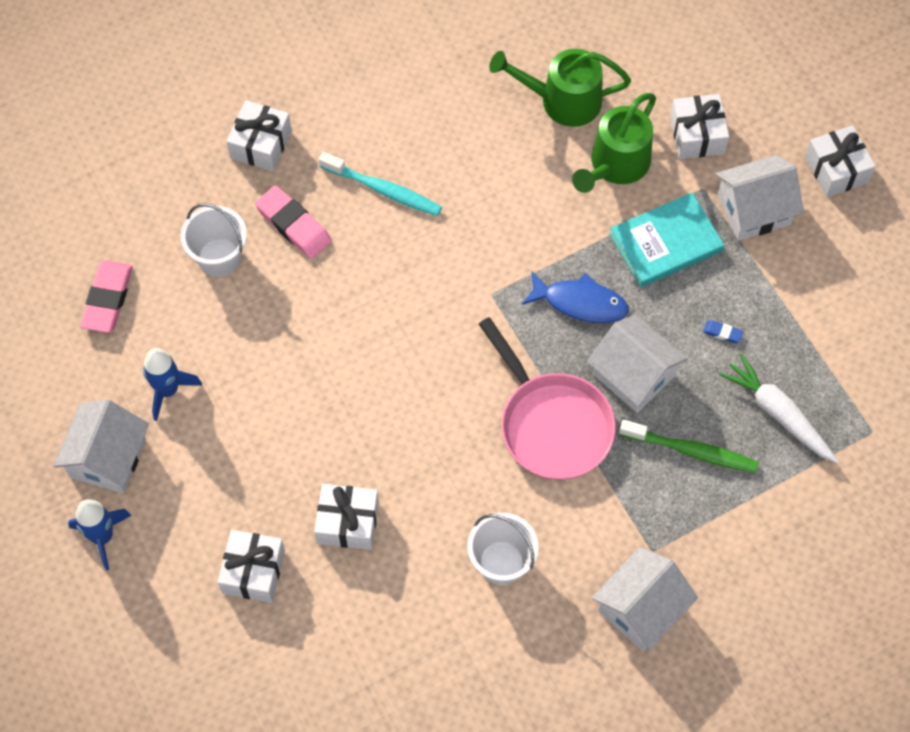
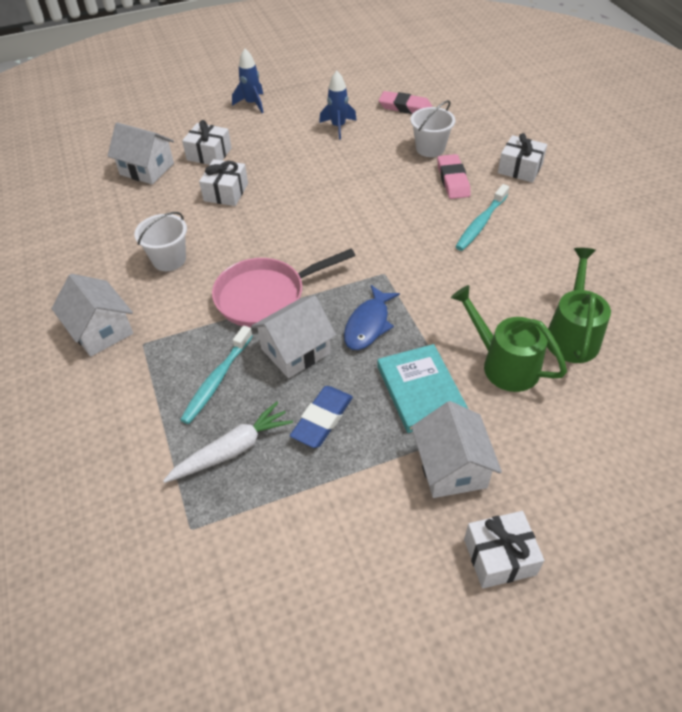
camera: 100 degrees right, 15 degrees down
(108, 458) = (300, 106): white house -> white house (147, 169)
(293, 225) = (453, 180): pink eraser -> pink eraser turned 60 degrees counterclockwise
(691, 450) = (217, 380): green toothbrush -> turquoise toothbrush
(697, 135) = (539, 432): white gift -> none
(722, 333) = (322, 419): blue eraser -> blue eraser, size x2.21

